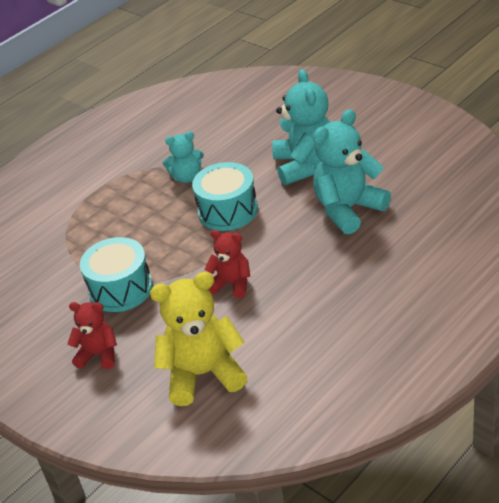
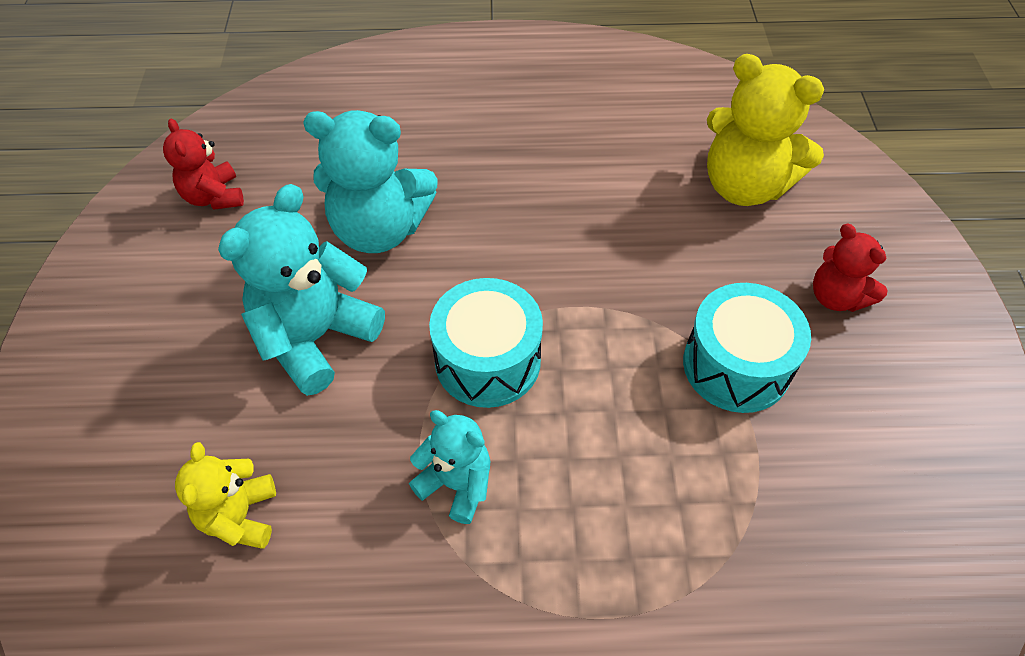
camera: 140 degrees left, 15 degrees up
(232, 284) = (608, 253): red teddy bear -> red teddy bear (214, 197)
(246, 122) = (240, 516): none -> yellow teddy bear

